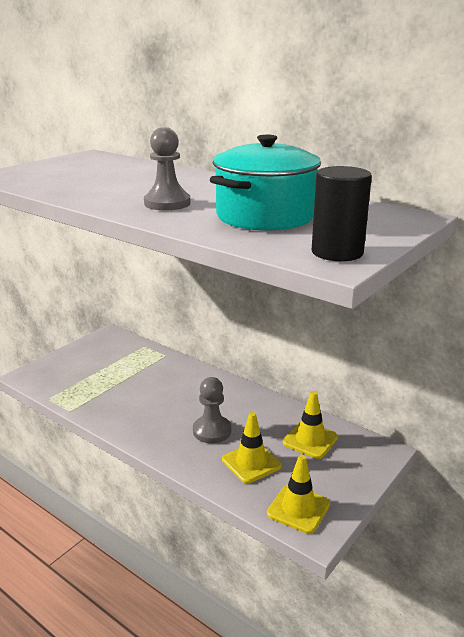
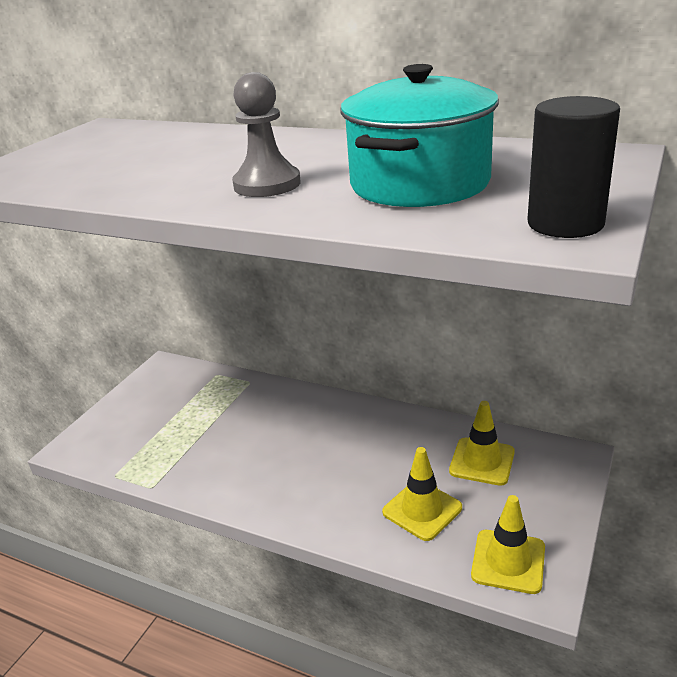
camera: 10 degrees left, 5 degrees up
(212, 431) = (353, 476): grey pawn -> none

